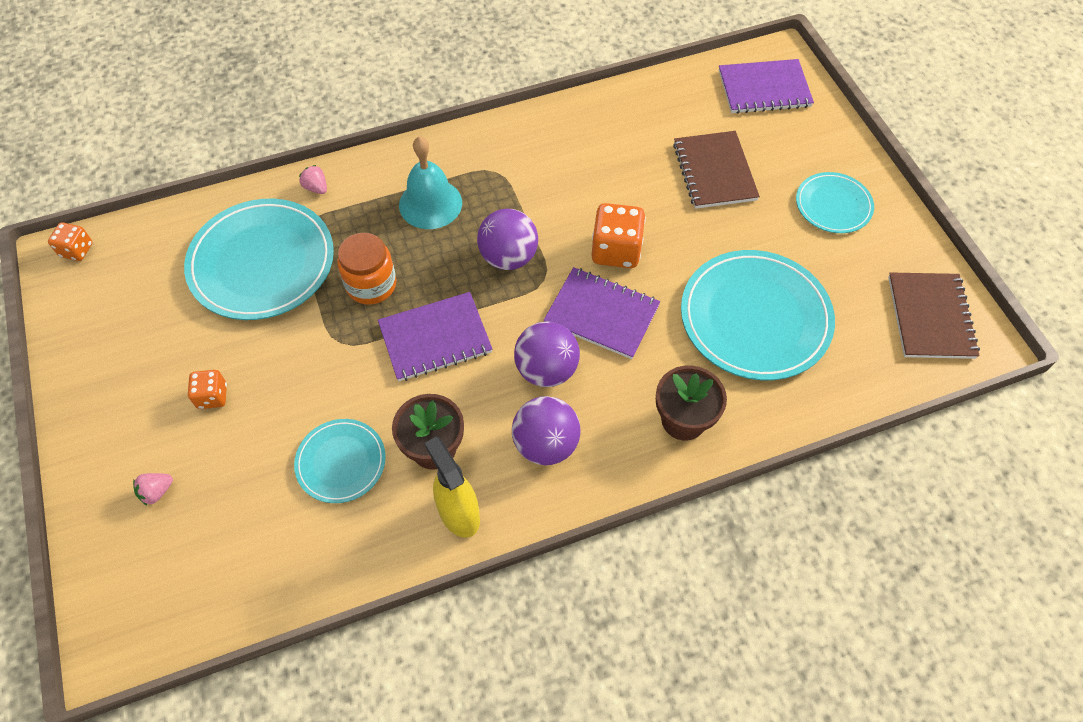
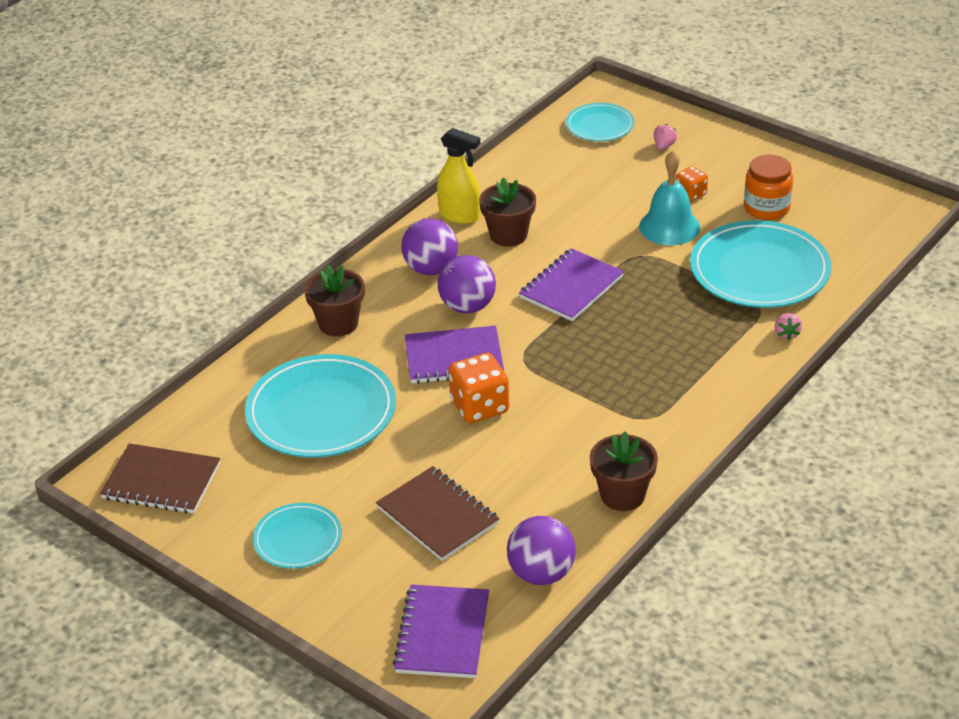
camera: 150 degrees right, 20 degrees down
(77, 250) = (906, 216): orange dice -> none
(316, 188) = (786, 334): pink strawberry -> pink strawberry turned 75 degrees clockwise
(341, 462) = (564, 204): turquoise plate -> turquoise plate (600, 125)
(371, 285) = (658, 295): orange jar -> orange jar (766, 208)
(430, 203) = (676, 367): turquoise bell -> turquoise bell (669, 227)
(508, 257) = (568, 361): purple ball -> purple ball (541, 573)
(569, 121) = (622, 495): none -> brown flower pot
(764, 89) = (442, 634): purple notebook -> purple notebook turned 45 degrees counterclockwise
(930, 317) = (161, 481): brown notebook -> brown notebook turned 45 degrees counterclockwise

